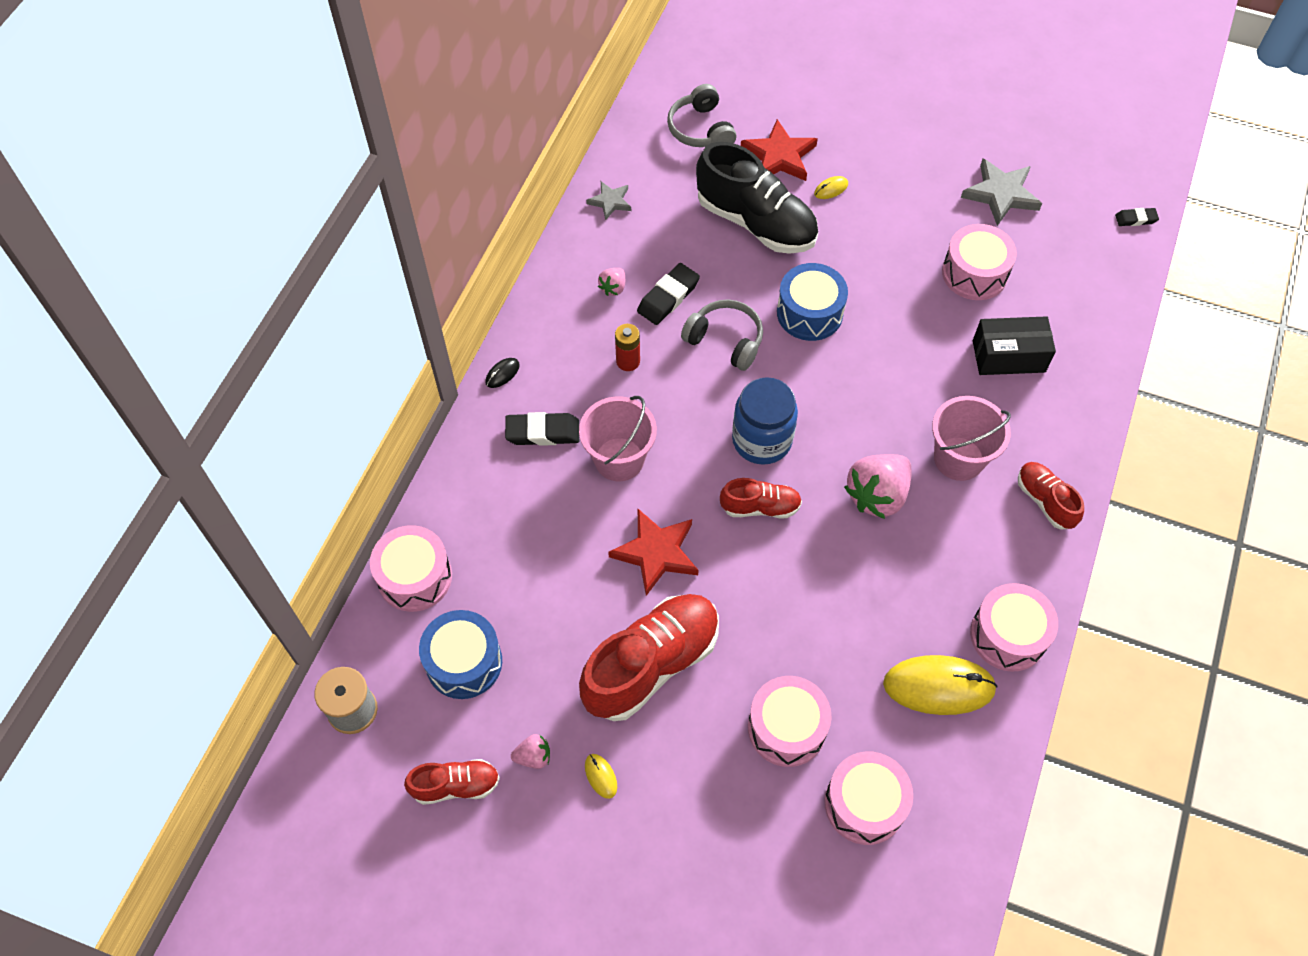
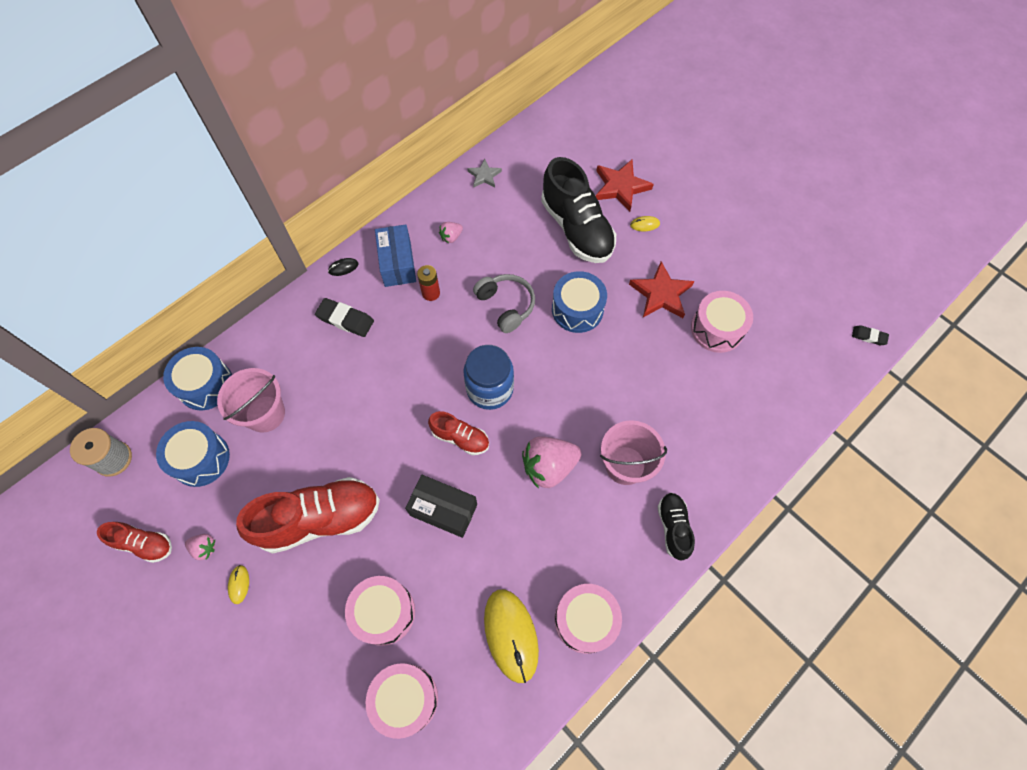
camera: 25 degrees right, 5 degrees up
(415, 577) = (205, 385): pink drum -> blue drum
(567, 343) = (397, 263): none -> blue box
(619, 459) = (384, 360): pink bucket -> pink bucket (265, 414)
(656, 553) = (370, 439): red star -> red star (661, 294)
(668, 297) = (484, 258): black eraser -> none
(701, 129) = (576, 147): grey headphones -> none
(938, 686) = (511, 635): yellow mouse -> yellow mouse turned 45 degrees clockwise
(1001, 194) = (771, 276): grey star -> none
(1008, 356) = (708, 402): black box -> black box (443, 510)
(1045, 501) = (673, 527): red shoe -> black shoe

